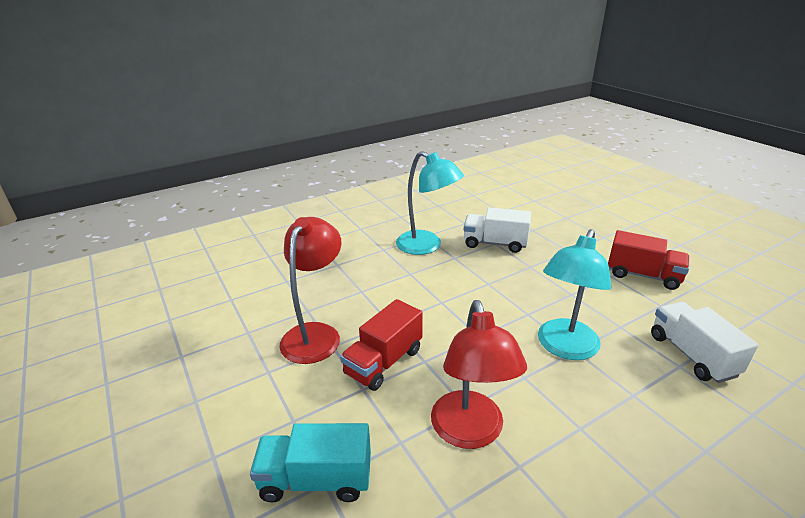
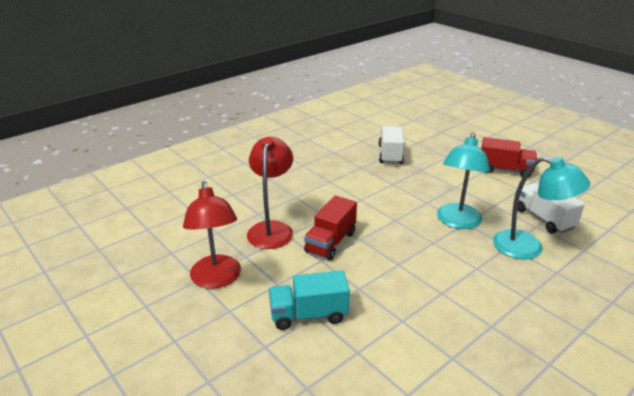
camera: 10 degrees left, 0 degrees up
(427, 246) = (337, 160): turquoise lamp -> turquoise lamp (528, 248)
(470, 433) = (404, 278): red lamp -> red lamp (217, 279)
(495, 243) = (390, 155): white truck -> white truck turned 90 degrees clockwise

